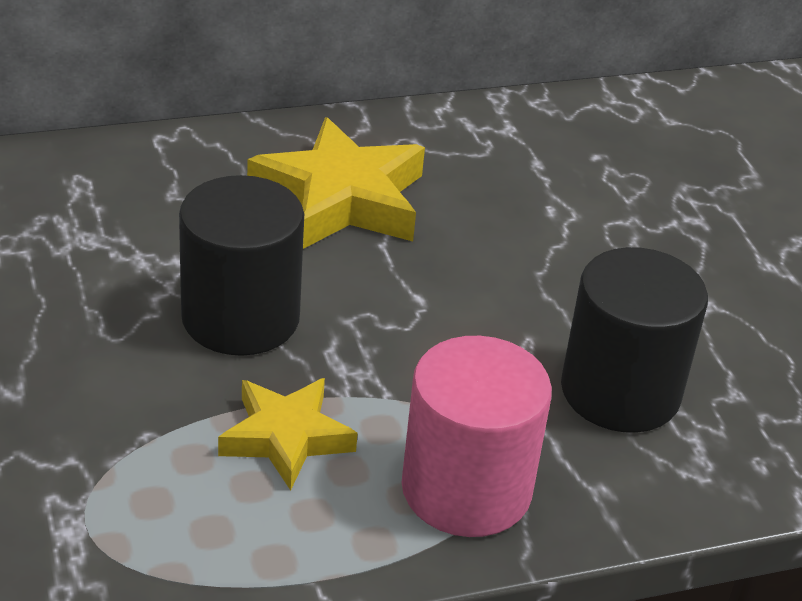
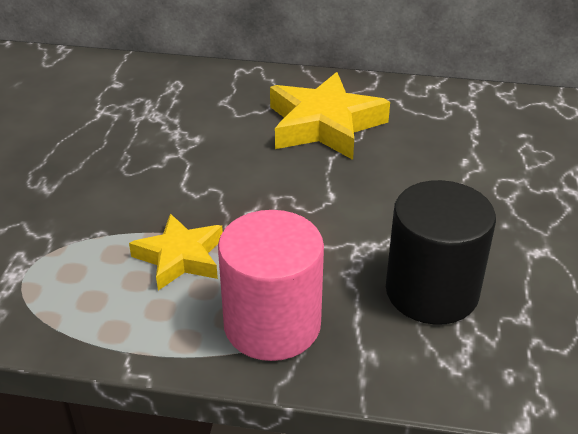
camera: 30 degrees right, 0 degrees up
(240, 318) = (208, 179): black cylinder -> none

